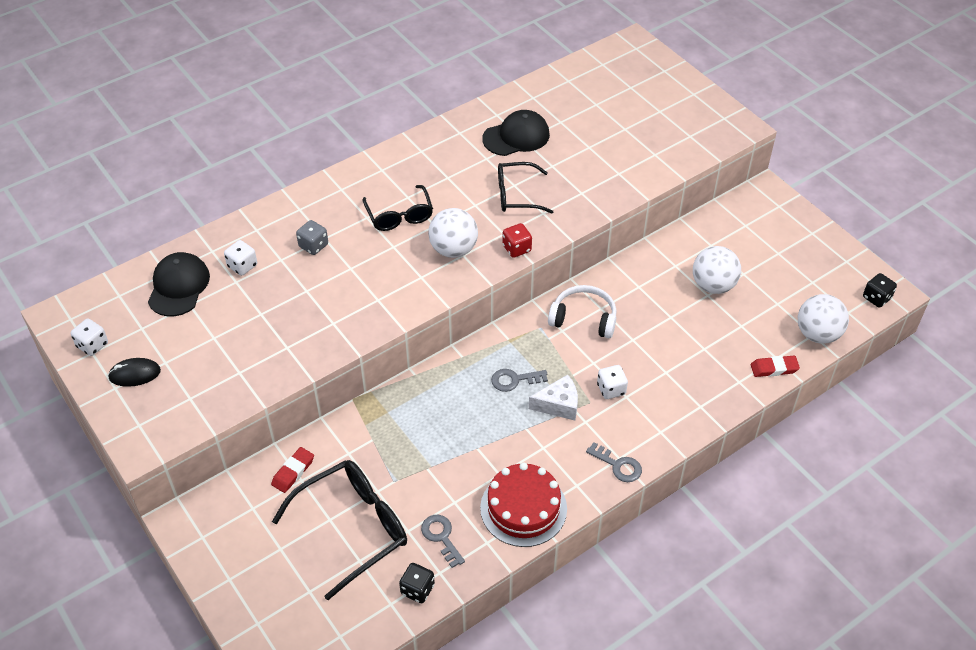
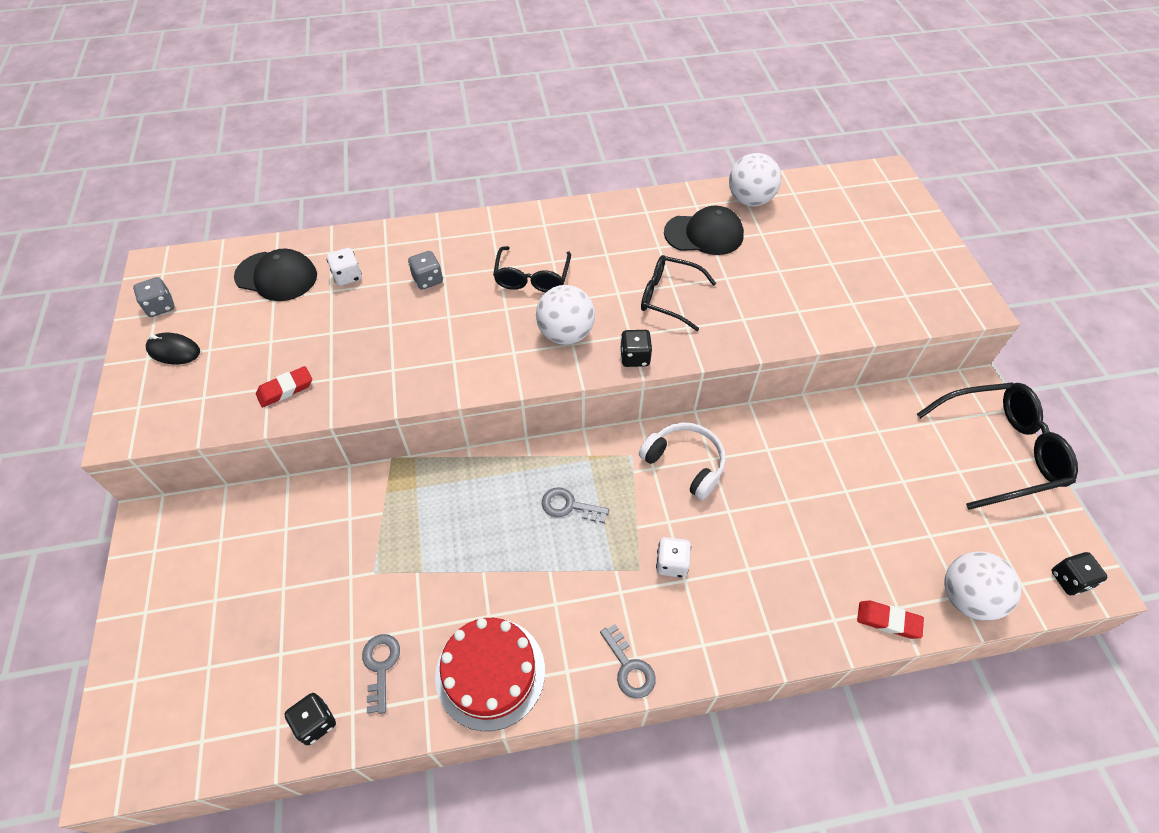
camera: 25 degrees right, 5 degrees up
(92, 345) = (160, 306): white dice -> grey dice
(178, 286) = (276, 276): black cap -> black cap turned 75 degrees clockwise
(293, 472) = (284, 515): red eraser -> red eraser (285, 389)
(352, 529) = (297, 610): black glasses -> black glasses (998, 451)
(516, 248) = (635, 357): red dice -> black dice
(559, 405) = (601, 557): white cheese -> none
(713, 285) = (858, 481): white ball -> white ball (750, 200)

